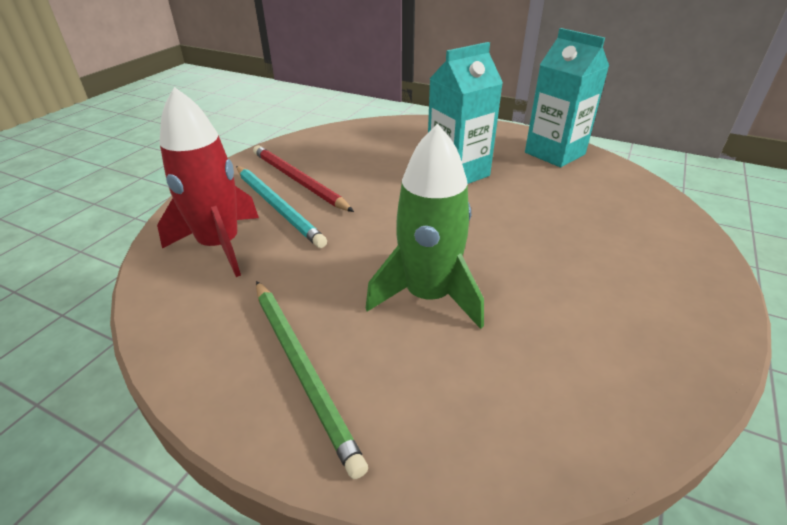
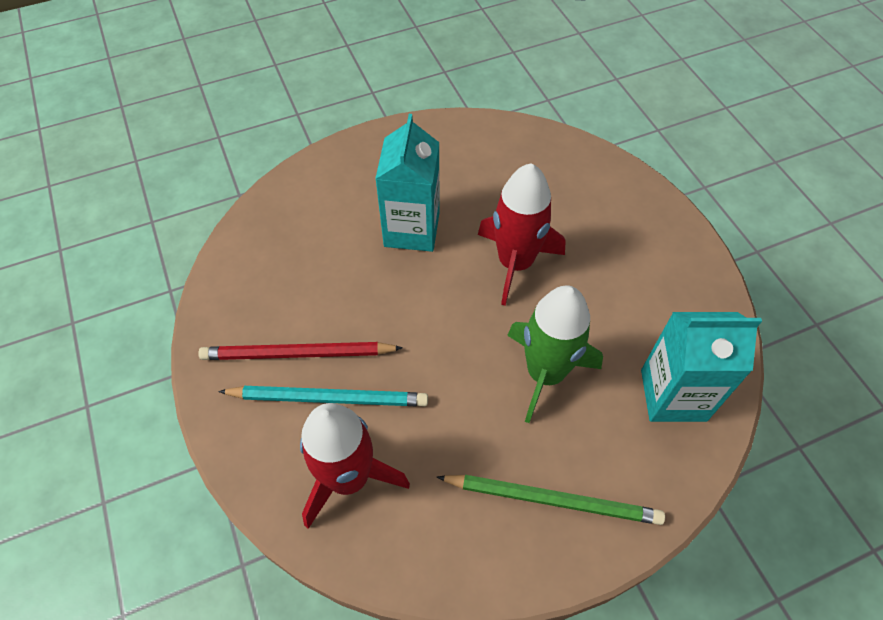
camera: 50 degrees left, 20 degrees up
(506, 227) = (515, 263): none -> red rocket
(554, 153) = (452, 143): turquoise carton -> turquoise carton (673, 395)

